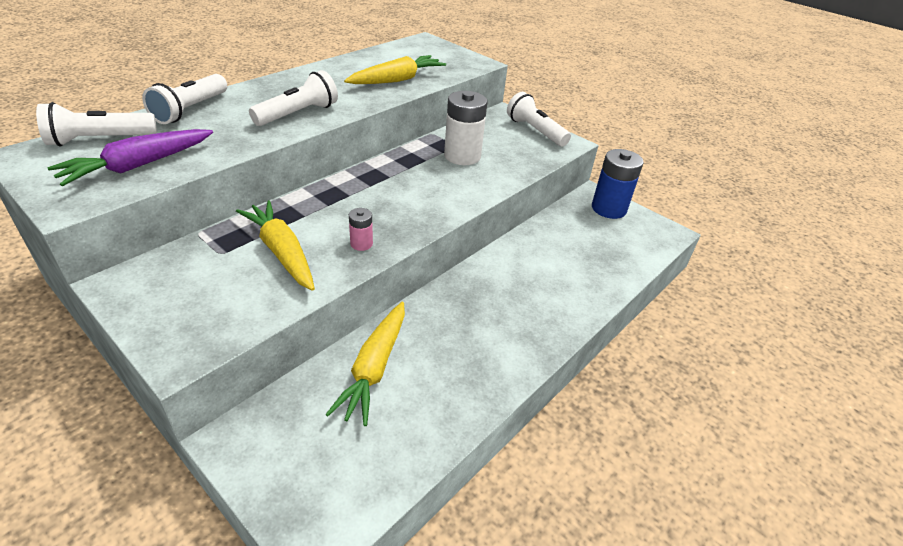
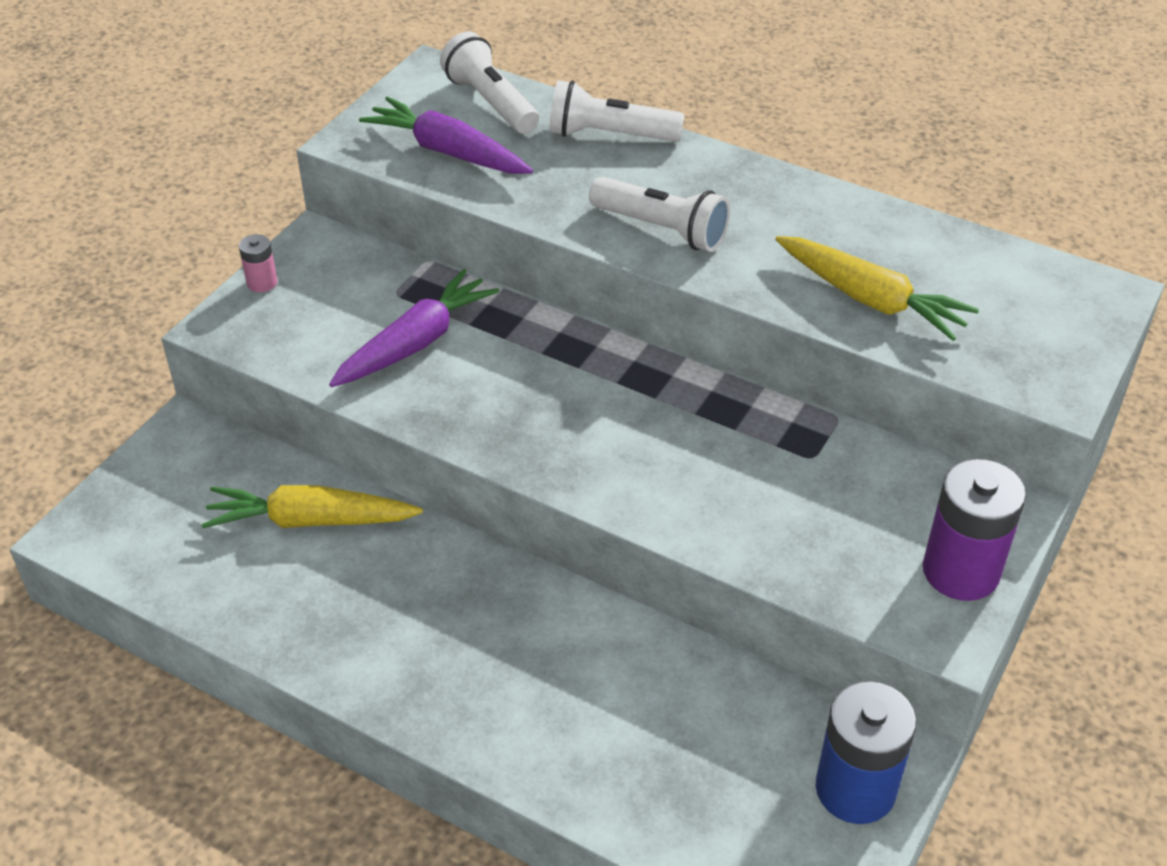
camera: 80 degrees right, 5 degrees up
(282, 252) = (416, 343): yellow carrot -> purple carrot
(361, 244) = (463, 411): pink battery -> pink battery (262, 282)
(462, 156) = (779, 474): white battery -> none
(535, 131) = (960, 571): white flashlight -> purple battery

